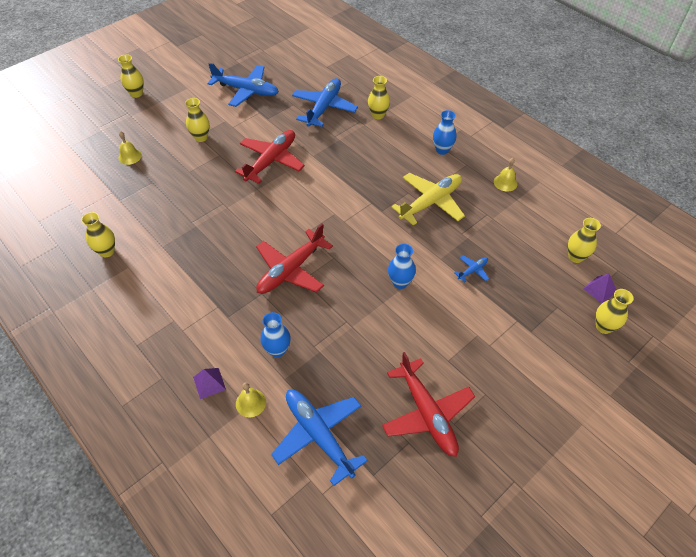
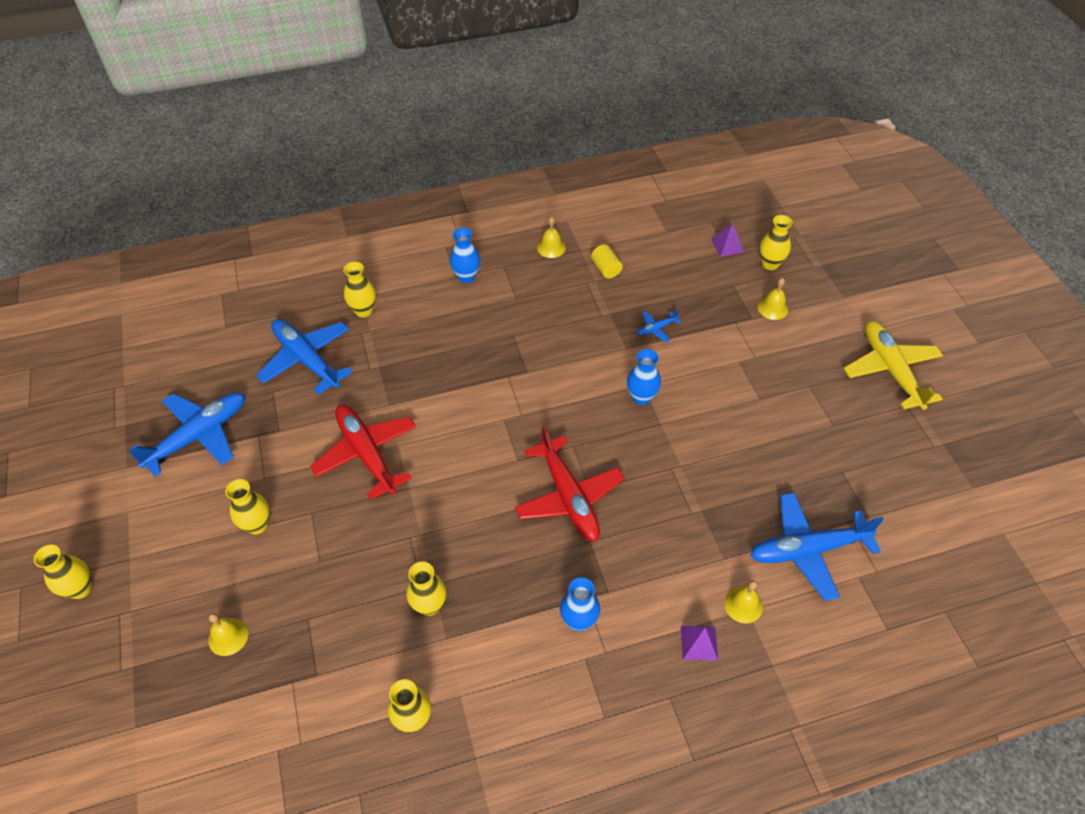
camera: 65 degrees left, 0 degrees up
(277, 350) = (681, 552): blue vase -> blue vase (578, 621)
(426, 413) = (814, 442): red plane -> none
(430, 203) = (541, 322): yellow plane -> yellow plane (891, 370)
(472, 270) = (656, 329): blue plane -> blue plane turned 105 degrees counterclockwise
(509, 220) = (606, 269): none -> yellow cylinder
(553, 343) = (772, 308): none -> yellow bell
(575, 257) = (680, 243): yellow vase -> yellow vase (429, 605)

